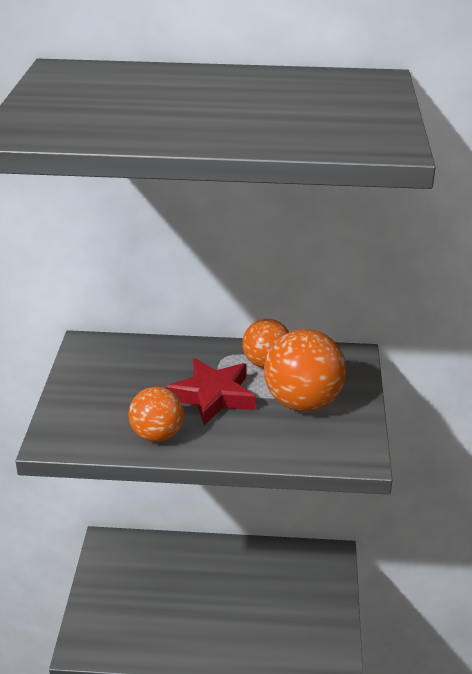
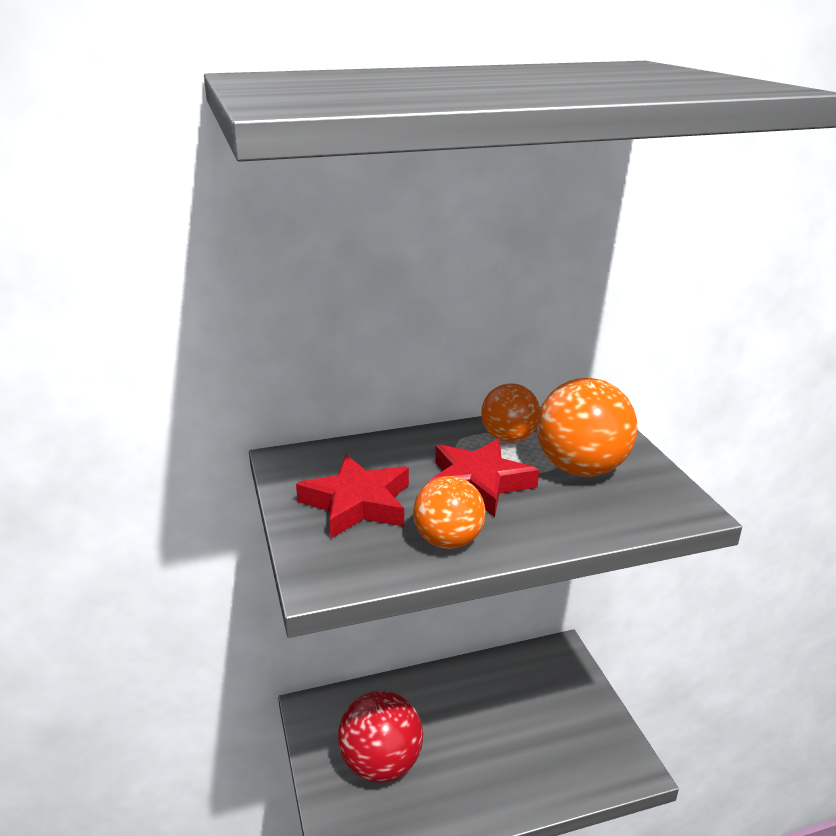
camera: 20 degrees left, 5 degrees down
(114, 391) = (357, 503): none -> red star
(138, 598) = (381, 764): none -> red ball

